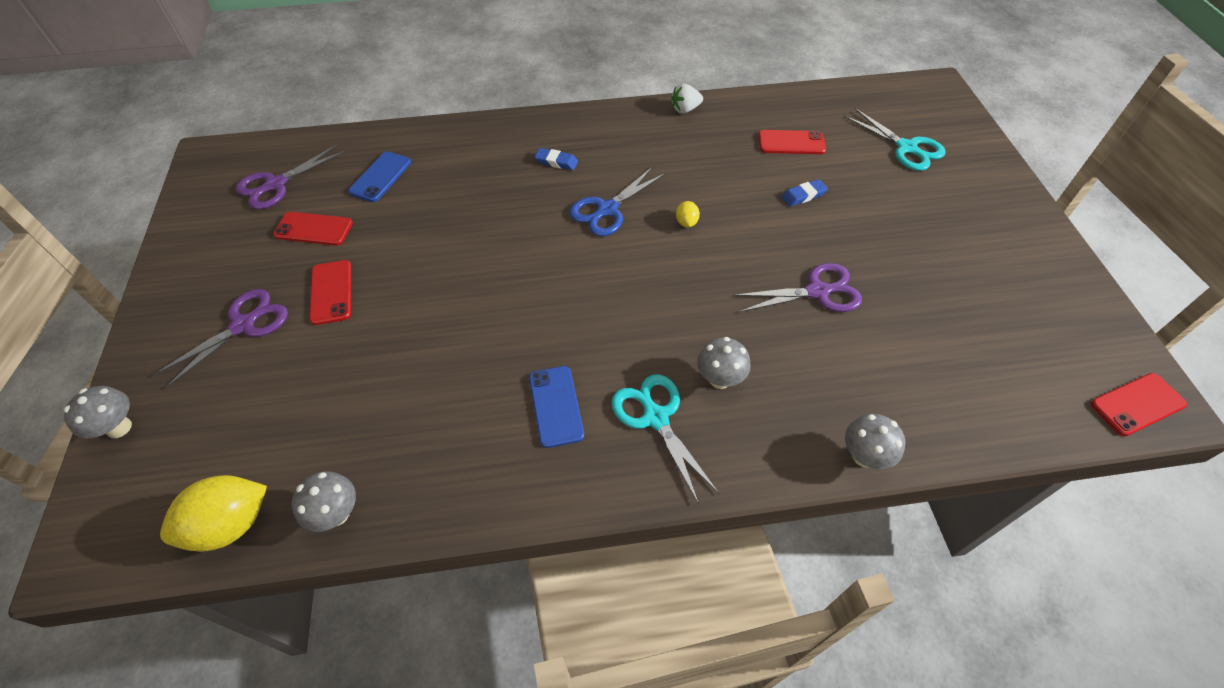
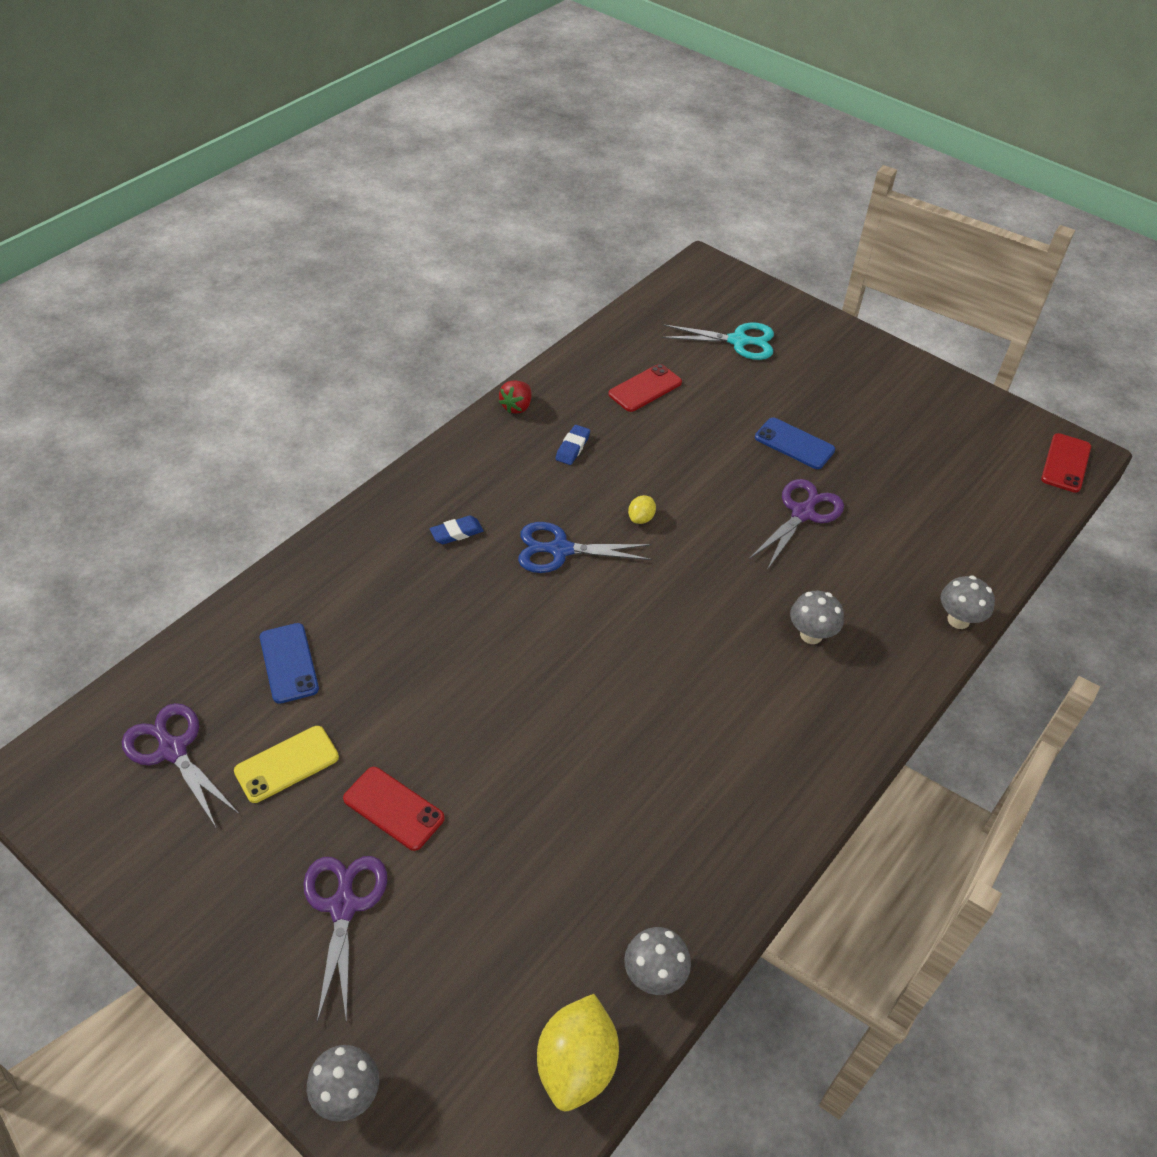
camera: 45 degrees left, 5 degrees down
(276, 184) = (173, 750): purple scissors -> purple scissors turned 135 degrees clockwise
(313, 229) = (287, 764): red phone -> yellow phone
(556, 406) = (719, 750): blue phone -> blue phone (794, 444)
(607, 209) = (560, 550): blue scissors -> blue scissors turned 90 degrees clockwise
(655, 418) = (801, 700): turquoise scissors -> none
(685, 109) = (517, 406): white strawberry -> red strawberry
(686, 222) = (641, 518): yellow lemon -> yellow lemon turned 75 degrees clockwise
(803, 195) = (706, 434): blue eraser -> blue eraser (572, 447)

